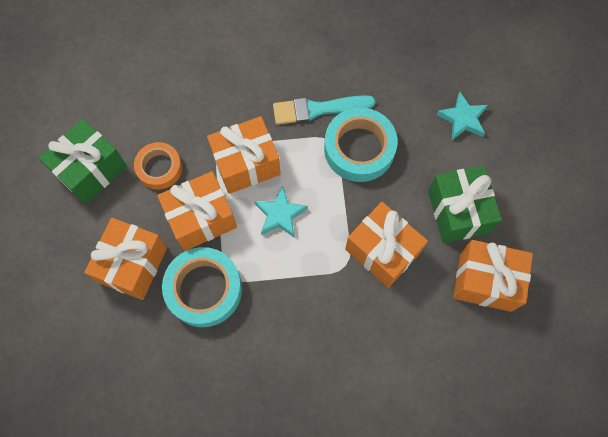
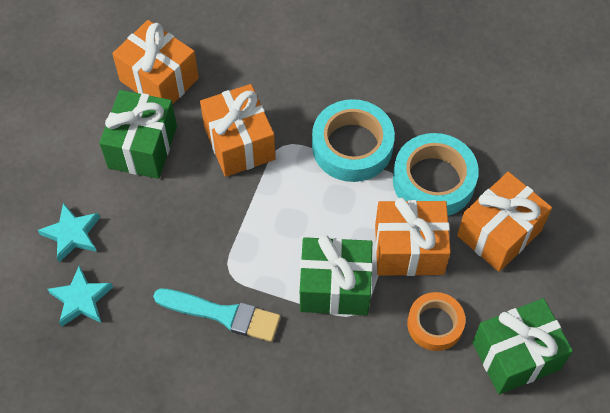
camera: 155 degrees left, 10 degrees down
(246, 164) = (335, 287): orange gift -> green gift
(280, 214) = (323, 219): turquoise star -> turquoise star (81, 299)
(359, 149) = (203, 251): turquoise tape -> turquoise tape (352, 146)

